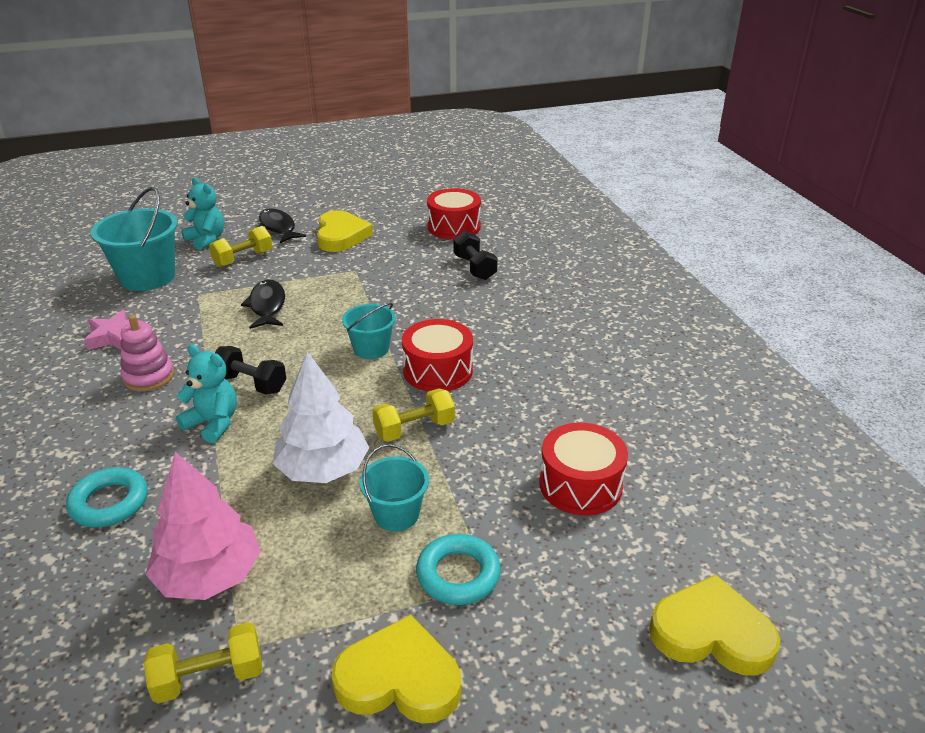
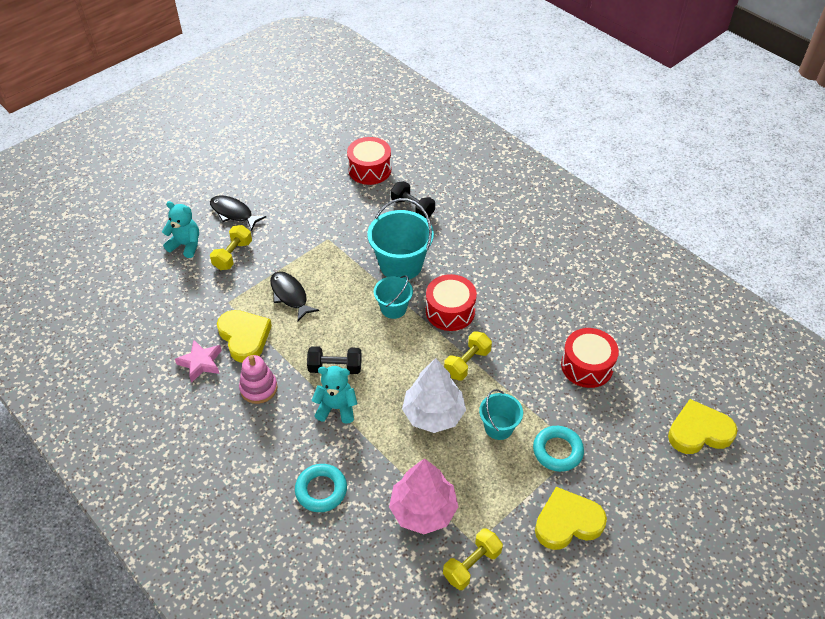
camera: 25 degrees left, 15 degrees up
(147, 277) = (172, 299): turquoise bucket -> turquoise bucket (401, 264)
(341, 236) = (290, 206): yellow heart -> yellow heart (244, 337)

